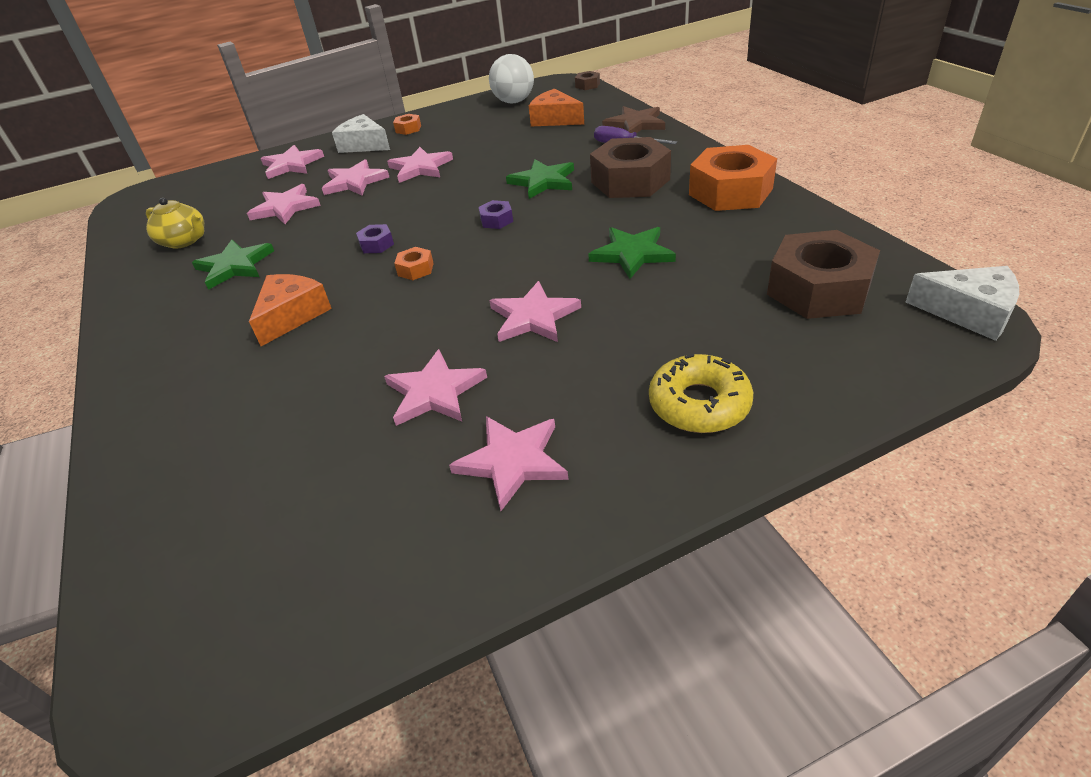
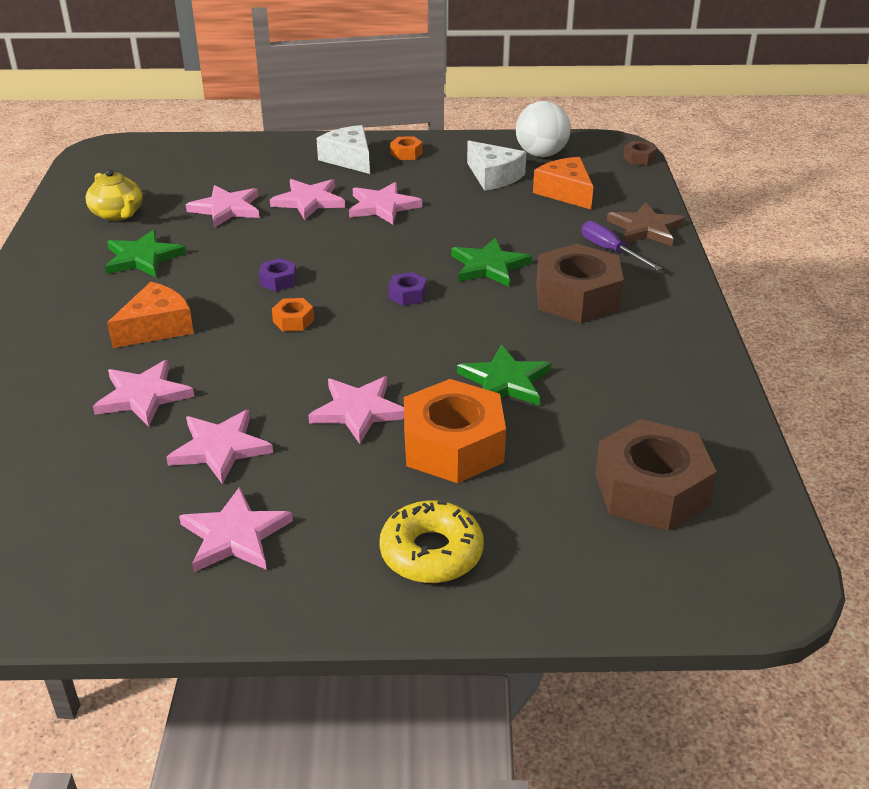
camera: 20 degrees right, 5 degrees down
(292, 165) = (265, 160): pink star -> pink star (143, 396)
(730, 192) = (669, 348): orange nut -> orange nut (453, 446)
(969, 312) = (778, 574): white cheese -> white cheese (493, 176)

